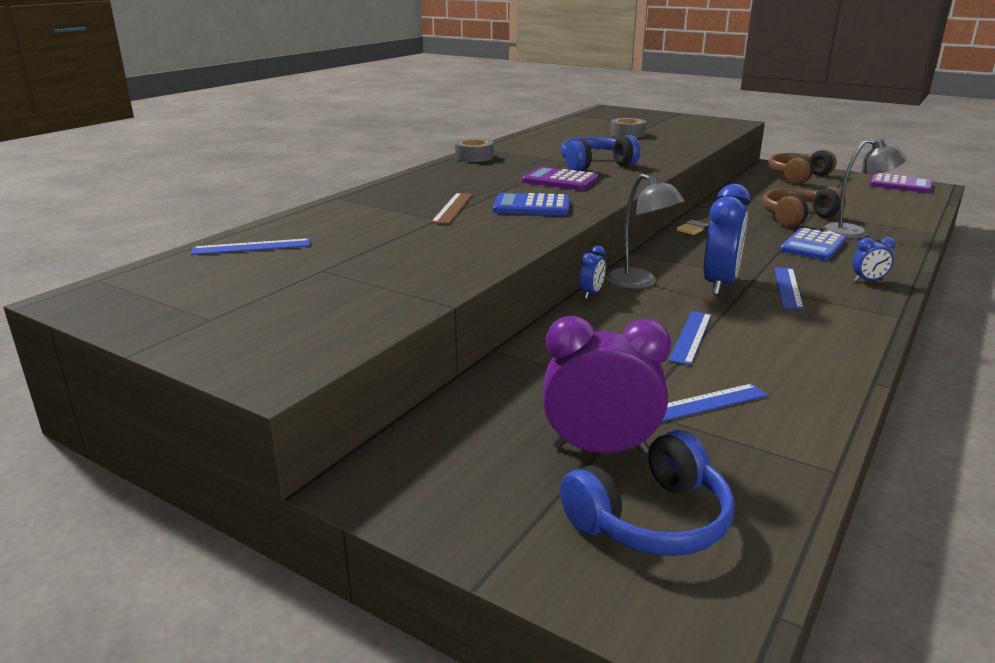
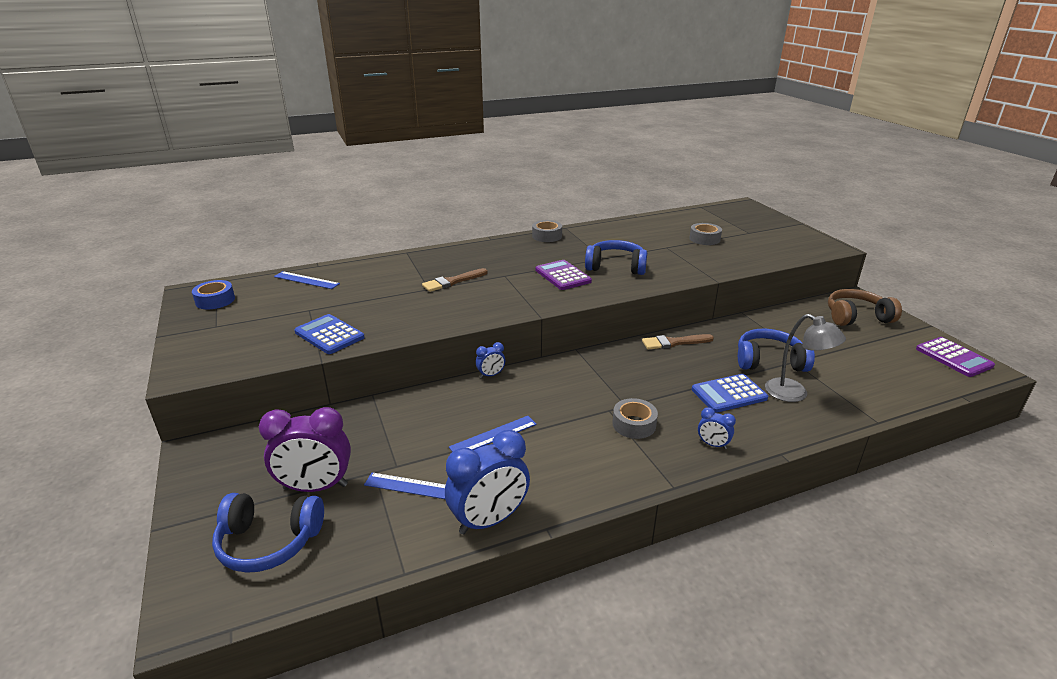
camera: 35 degrees right, 5 degrees up
(145, 297) = (215, 300): none -> blue tape
(453, 208) = (452, 281): brown ruler -> brown brush
(531, 206) = (500, 295): blue calculator -> blue calculator (329, 335)
(600, 449) = (316, 487): purple clock -> purple clock turned 135 degrees clockwise
(640, 283) = (536, 378): grey lamp -> none
(719, 284) = (588, 401): blue clock -> blue clock (489, 520)
(787, 287) = (634, 424): blue ruler -> grey tape
(797, 218) = (769, 361): brown headphones -> blue headphones

